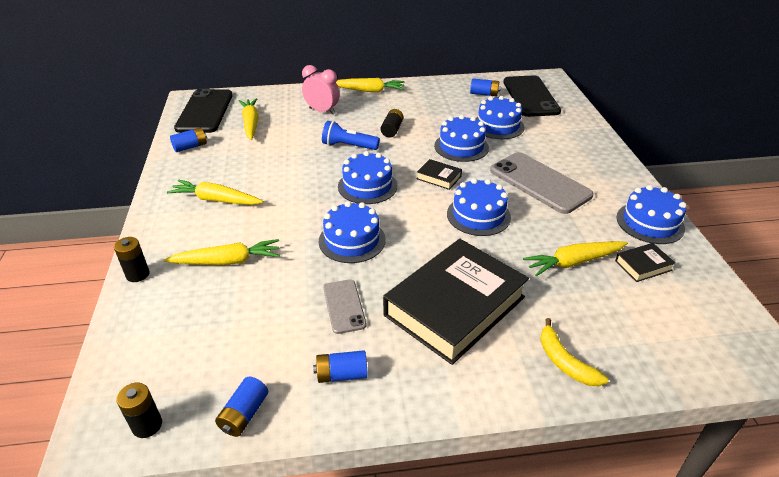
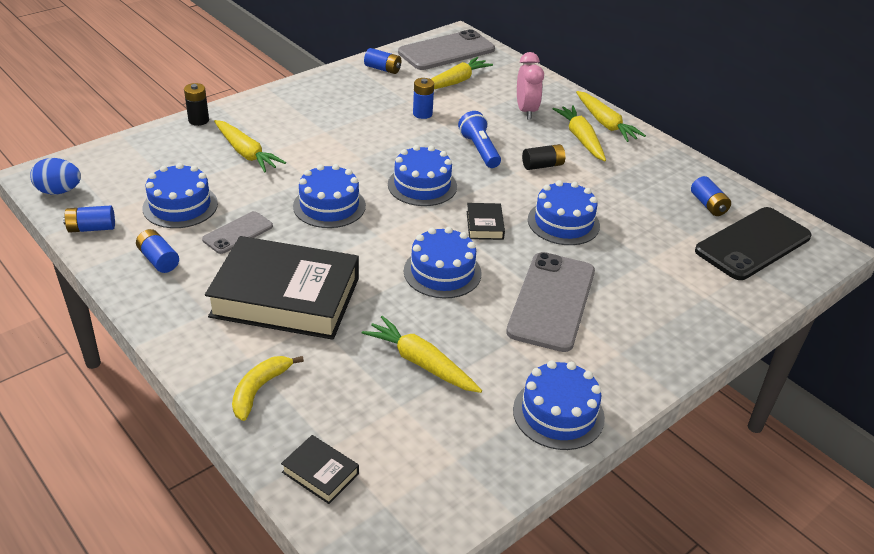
camera: 55 degrees right, 0 degrees up
(147, 425) = (59, 191): black battery -> blue egg
(205, 111) = (446, 51): black phone -> grey phone
(216, 200) = (320, 114): yellow carrot -> yellow carrot (580, 138)
(275, 152) = (422, 114): none -> blue battery
(498, 126) = (643, 237): blue cake -> blue cake (180, 206)
(643, 265) = (463, 421): black book -> black book (320, 473)

